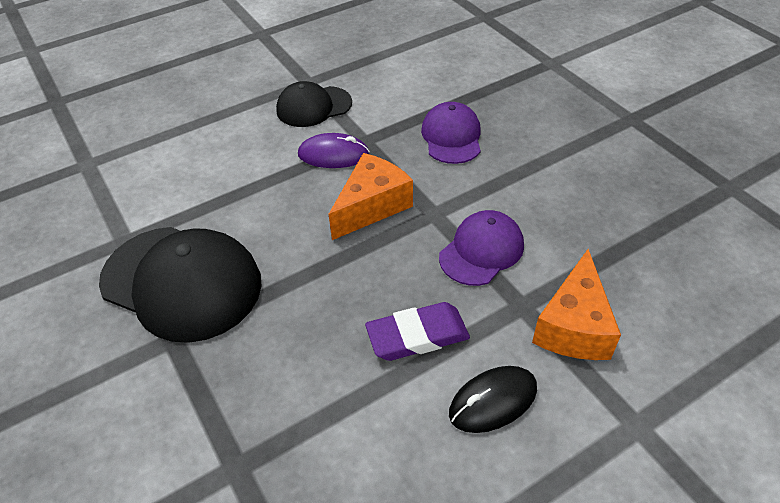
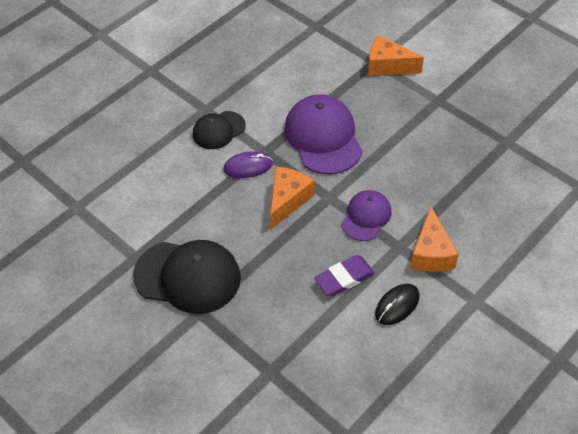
camera: 15 degrees left, 5 degrees up
(451, 137) = (323, 137): purple cap -> purple cap, size x1.72
(568, 69) = (387, 66): none -> orange cheese

